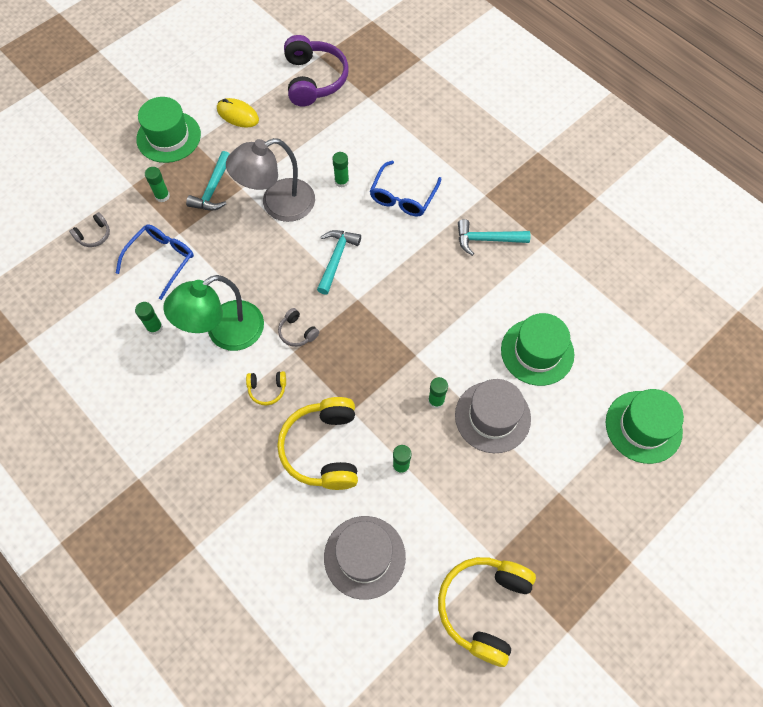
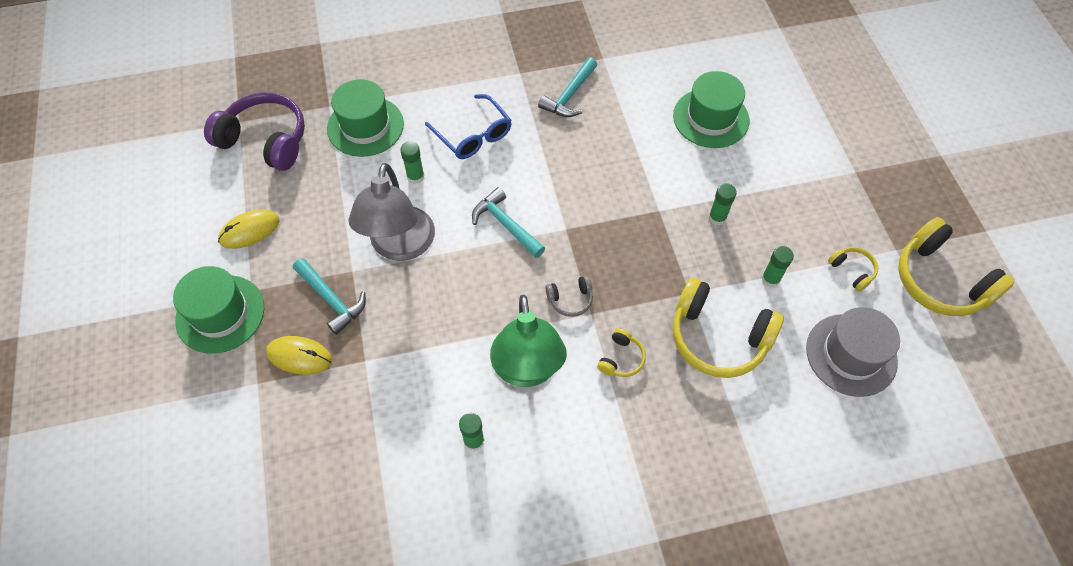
camera: 60 degrees left, 5 degrees down
(94, 235) = (297, 457): grey headphones -> none
(161, 260) = (387, 395): blue glasses -> none
(162, 196) = (299, 356): green glue stick -> yellow mouse
(449, 528) = (852, 270): none -> yellow headphones
(492, 417) = (757, 183): grey hat -> none
(643, 427) = (823, 84): green hat -> green hat (365, 126)

